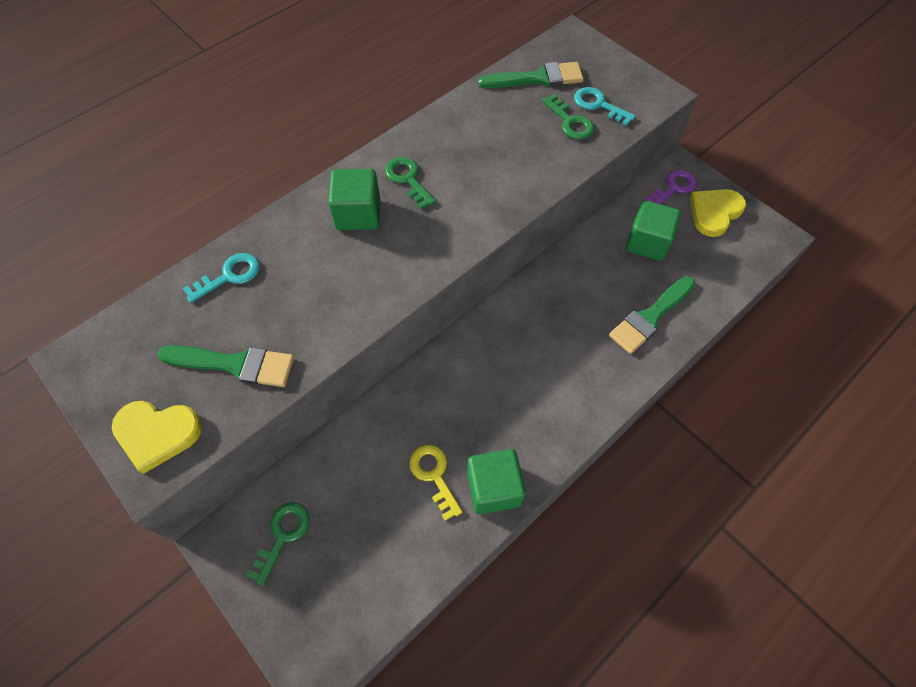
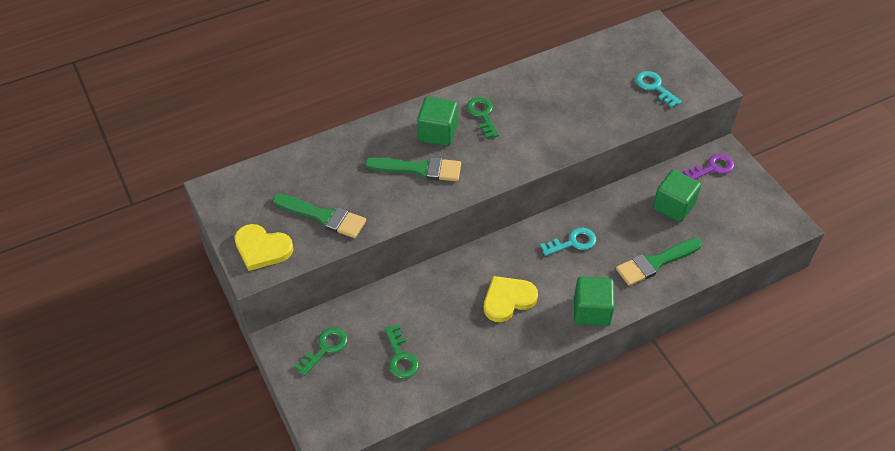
camera: 15 degrees right, 10 degrees down
(229, 276) = (332, 157): turquoise key -> turquoise key (573, 242)
(434, 475) = (447, 335): yellow key -> none
(494, 488) = (489, 354): green cube -> green cube (591, 311)
(537, 78) = (611, 57): green brush -> green brush (419, 169)
(570, 122) = (626, 96): green key -> green key (400, 357)
(714, 212) = (741, 194): yellow heart -> yellow heart (508, 299)

